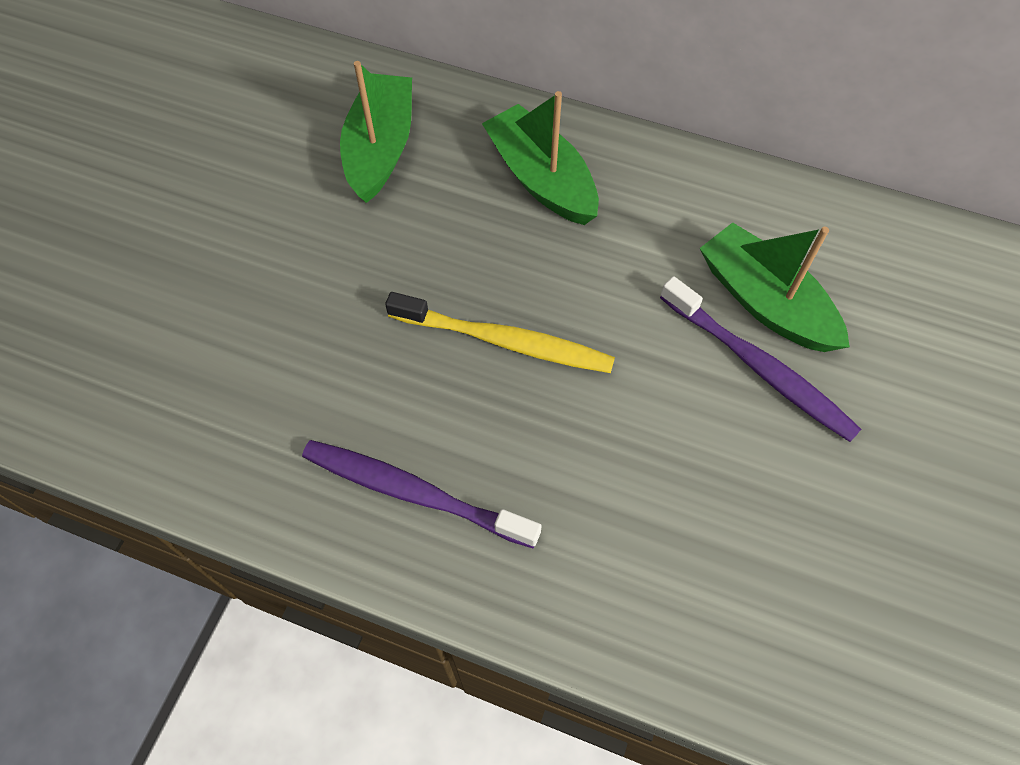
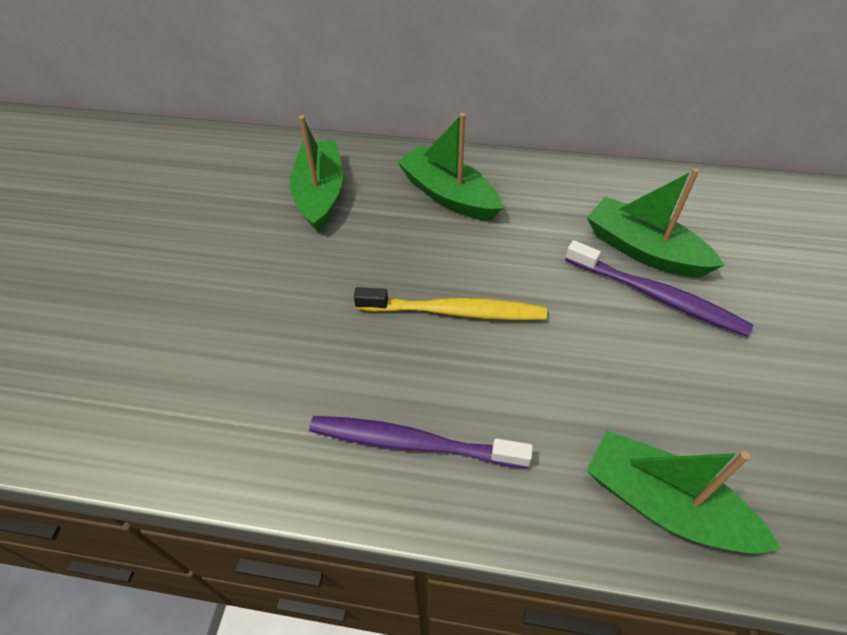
camera: 10 degrees left, 10 degrees down
(674, 619) = (664, 504): none -> green boat

